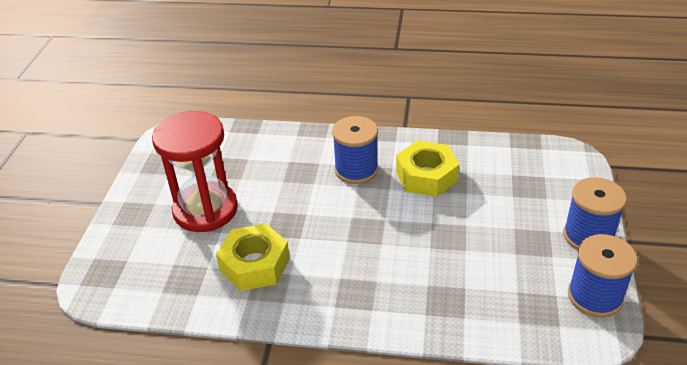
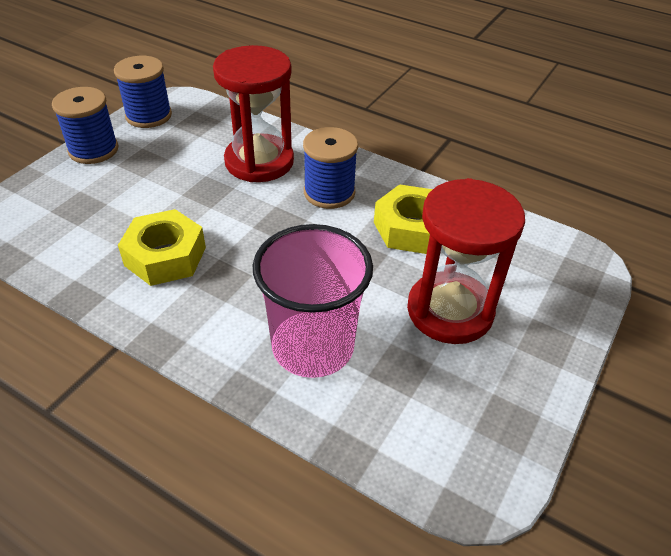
camera: 160 degrees left, 5 degrees up
(288, 160) = (313, 346): none -> pink cup
(356, 170) = (236, 296): blue spool -> blue spool (329, 192)
(432, 282) = (259, 161): none -> red hourglass

